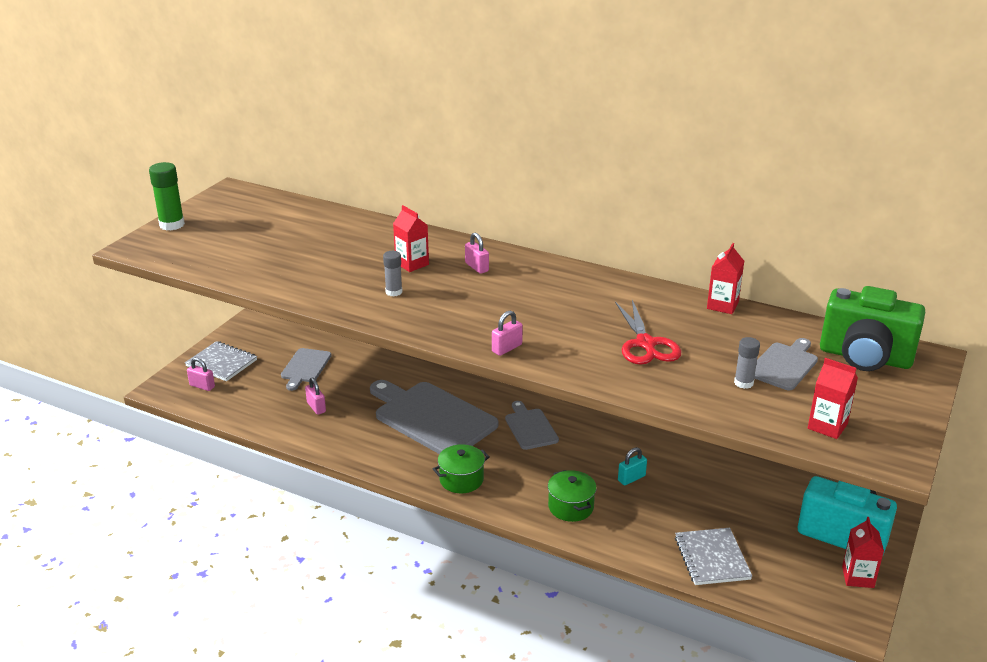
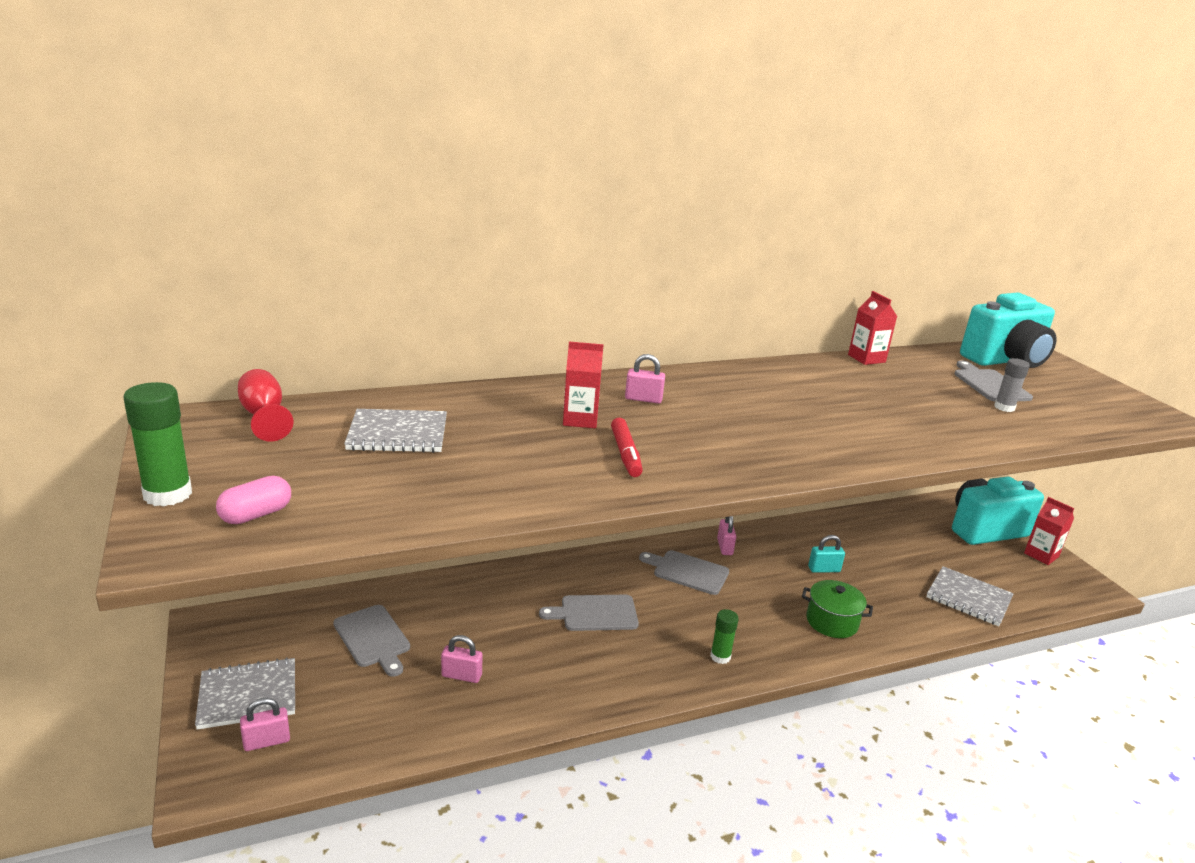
camera: 50 degrees left, 5 degrees down
(185, 247) = (256, 515): none -> pink capsule
(267, 202) = (264, 417): none -> red goblet
(307, 234) = (398, 434): none -> grey notebook
(394, 292) = (625, 454): grey glue stick -> red marker
(432, 417) = (595, 613): grey cutting board -> grey cutting board, size x0.52
(461, 480) = (720, 656): green pot -> green glue stick
(507, 348) = (829, 458): pink padlock -> pink padlock (724, 547)
(631, 478) = (824, 569): turquoise padlock -> turquoise padlock turned 75 degrees clockwise
(645, 344) = (896, 407): red scissors -> none
(827, 426) = (1100, 414): red carton -> none
(865, 357) = (1005, 360): green camera -> turquoise camera

